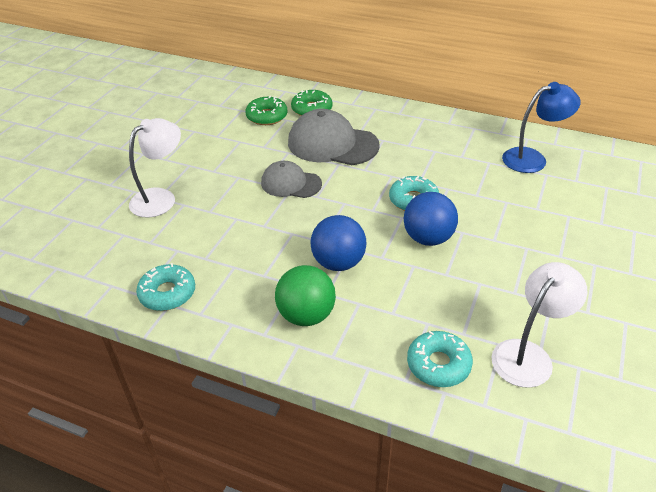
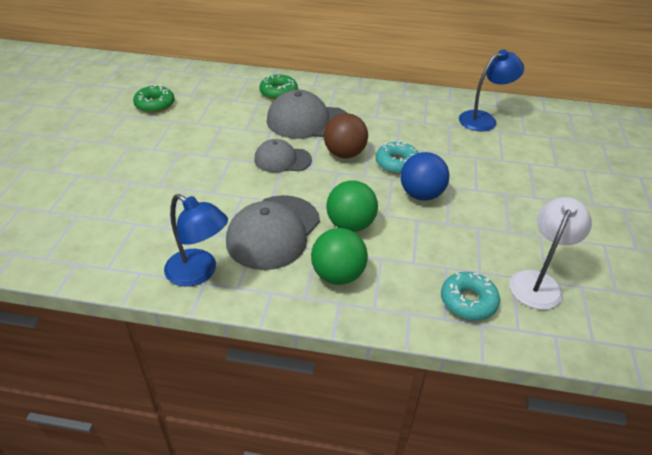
camera: 15 degrees left, 0 degrees up
(161, 198) = (161, 185): white lamp -> none
(167, 293) = (199, 273): turquoise donut -> blue lamp
(255, 260) = (273, 232): none -> grey cap
(267, 116) = (239, 102): green donut -> green donut (155, 104)
(338, 263) = (350, 225): blue ball -> green ball
(359, 183) = (344, 154): none -> brown ball

